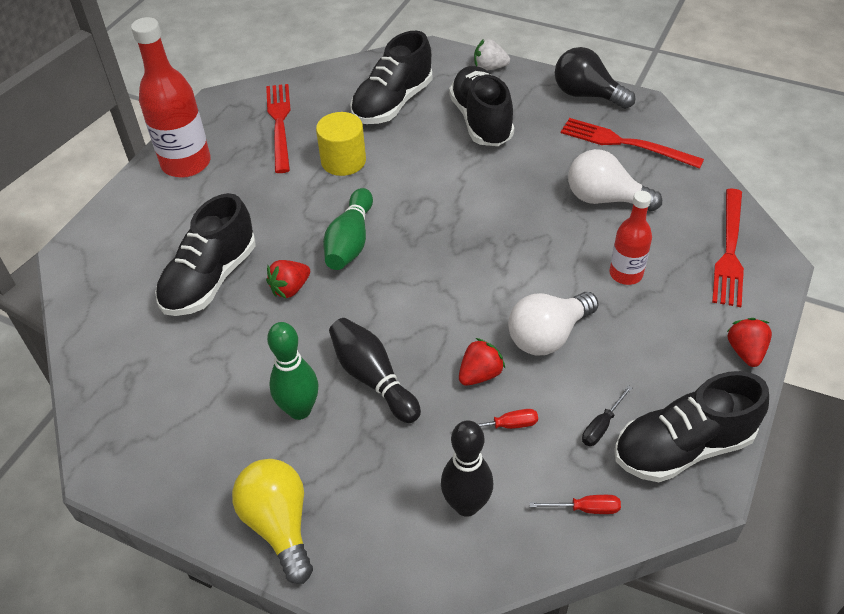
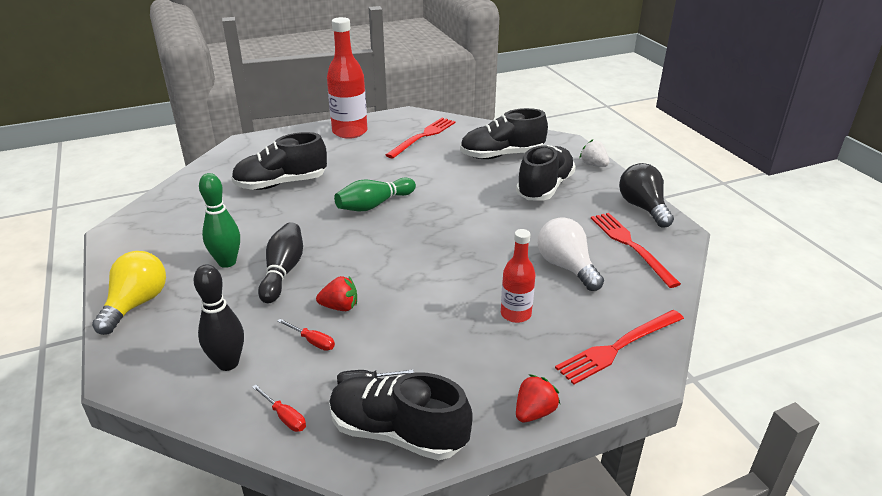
camera: 40 degrees right, 15 degrees down
(290, 288) = (310, 208): red strawberry -> none
(343, 161) = (430, 168): yellow cylinder -> none
(548, 336) = (410, 314): white light bulb -> none

